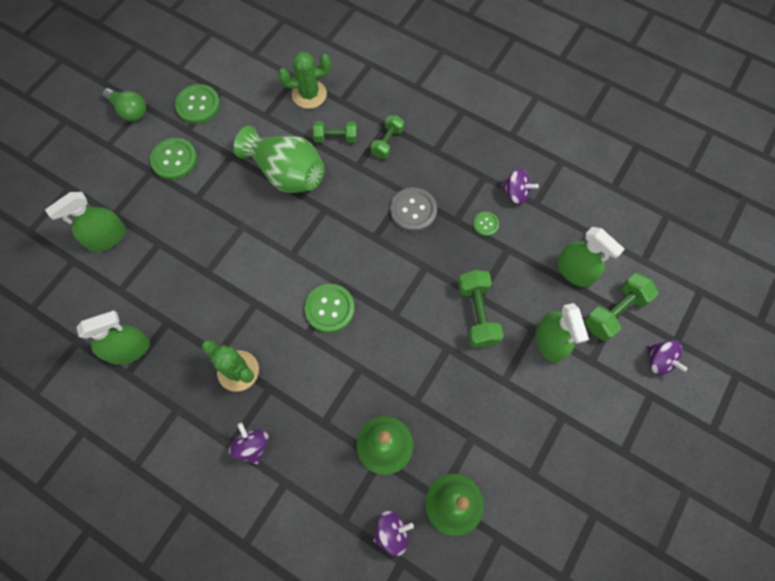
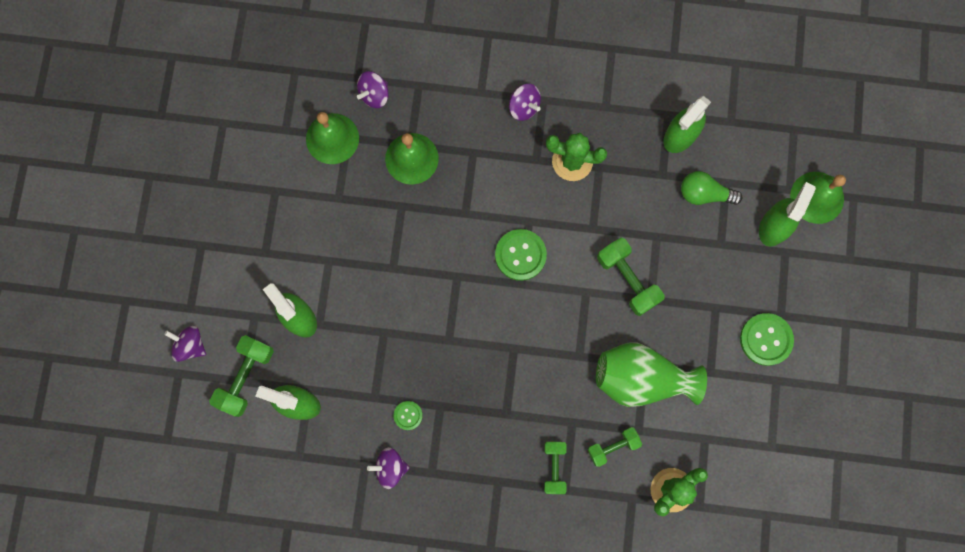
camera: 155 degrees right, 10 degrees up
(56, 244) = (817, 197): none -> green bell
(129, 111) = (852, 375): green light bulb -> green light bulb (704, 194)
(198, 105) = (784, 417): green button -> none
(413, 210) = (488, 396): grey button -> none
(477, 314) = (378, 314): green dumbbell -> green dumbbell (627, 279)

